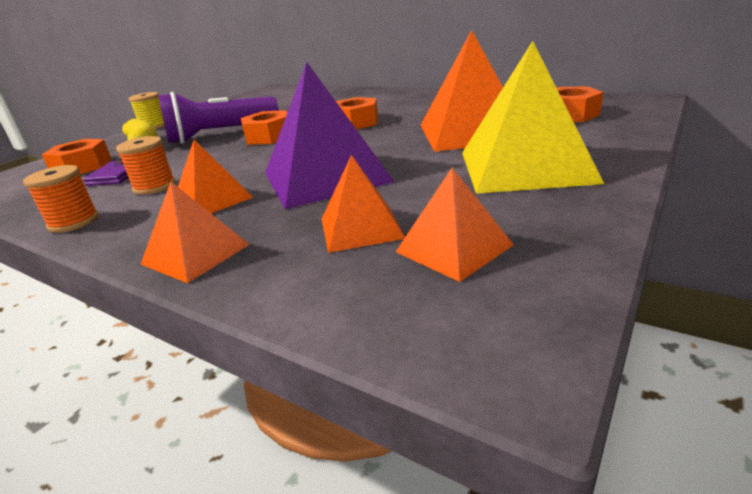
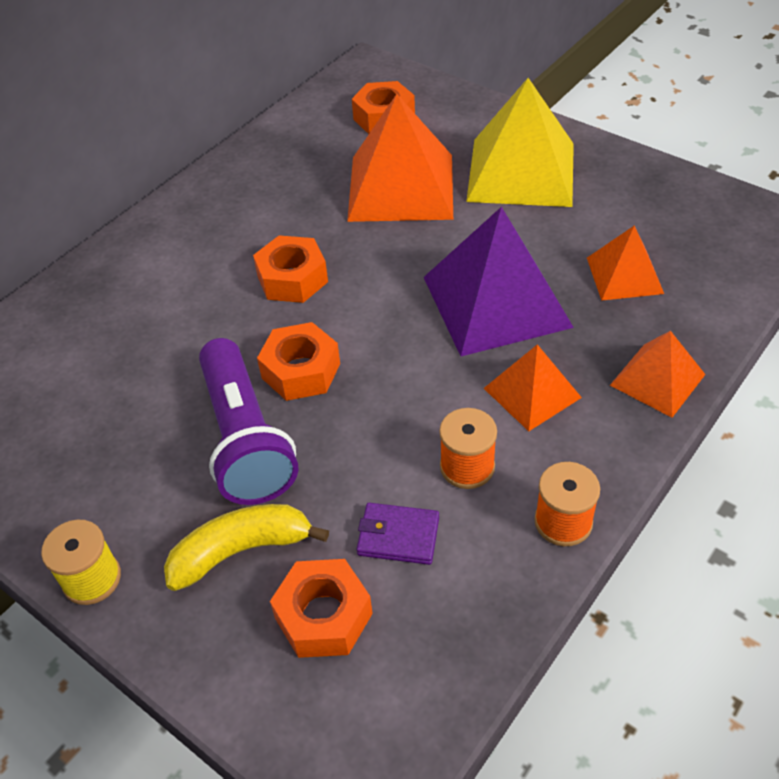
camera: 85 degrees left, 20 degrees up
(453, 248) = (665, 229): orange pyramid -> none

